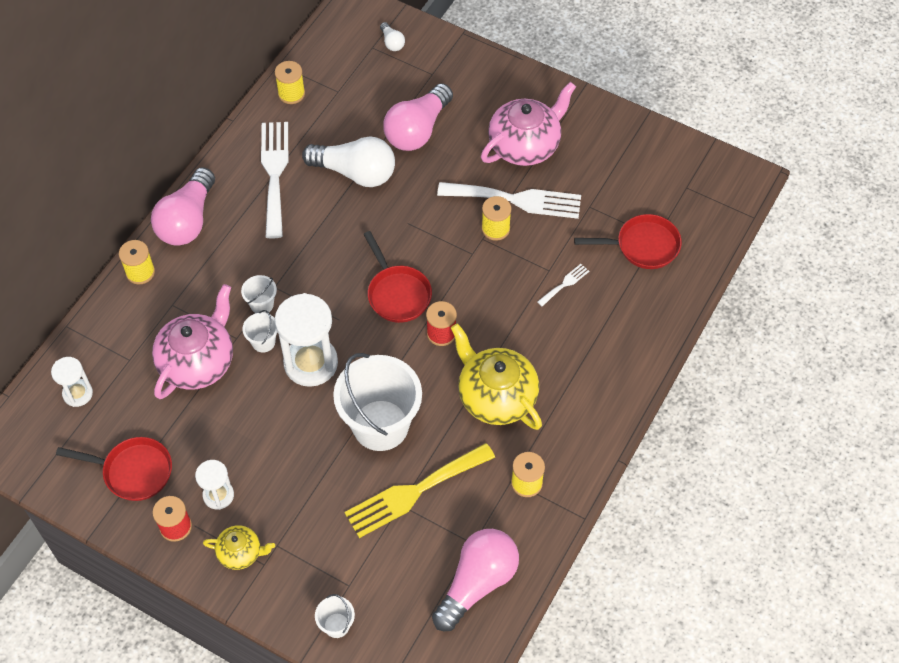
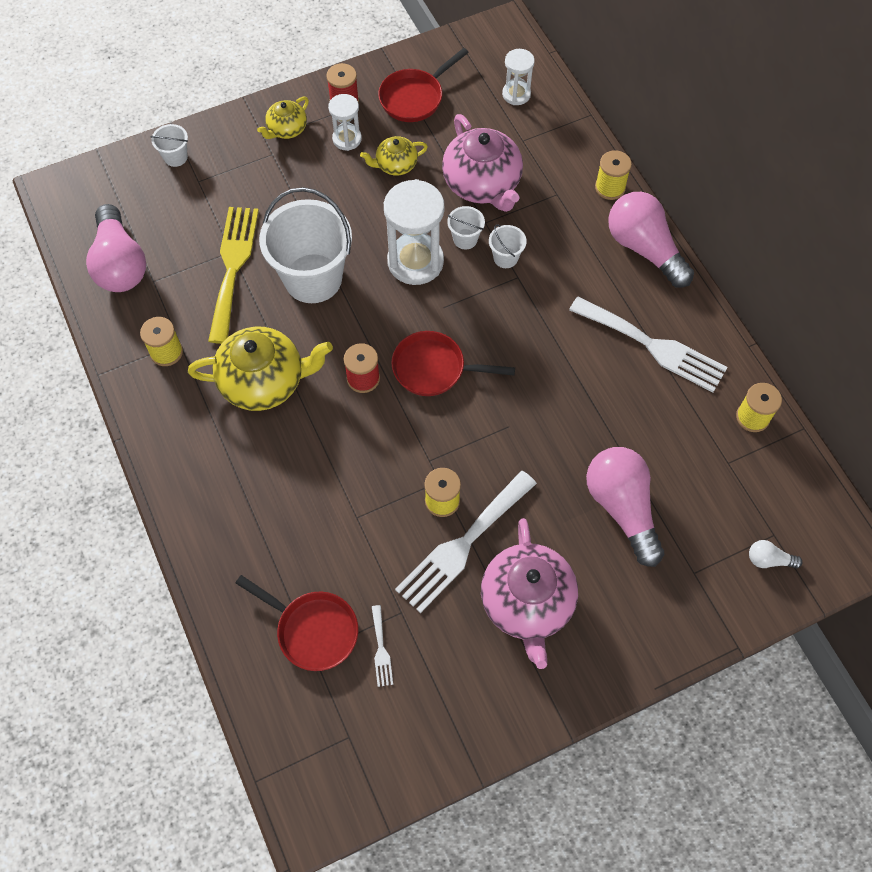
camera: 125 degrees right, 5 degrees up
(221, 438) = (395, 165): none -> yellow teapot
(355, 172) = (605, 416): white light bulb -> none
(565, 284) = (329, 521): white fork -> white fork (381, 649)
(643, 246) = (313, 630): red pan -> red pan turned 90 degrees counterclockwise

